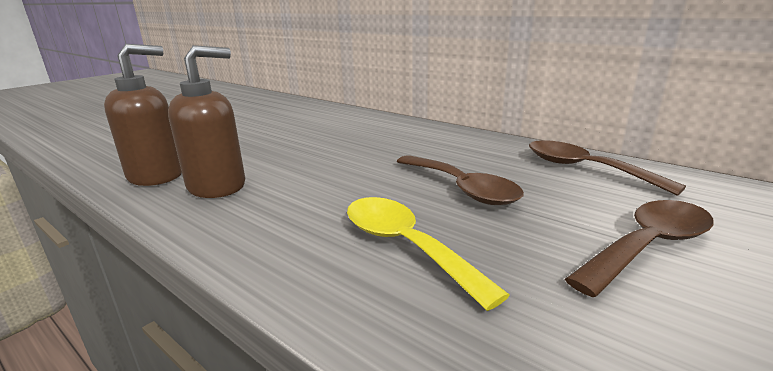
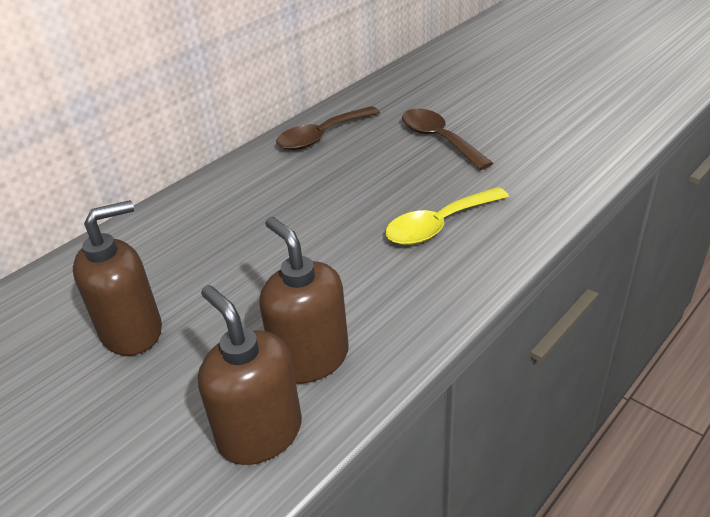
camera: 85 degrees left, 15 degrees up
(286, 134) = (132, 331): none -> brown soap dispenser
(462, 188) = (348, 196): brown spoon -> none

